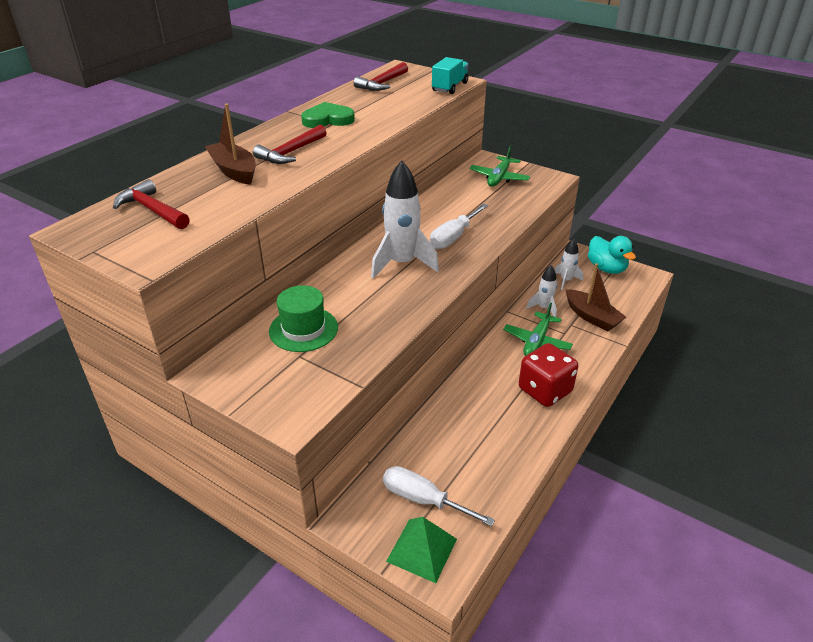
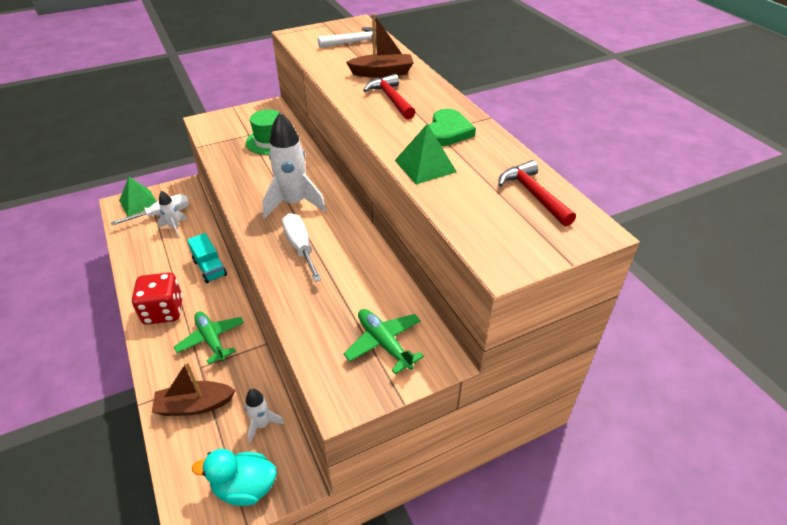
camera: 120 degrees right, 5 degrees up
(152, 210) = (354, 42): red hammer -> white hammer
(387, 116) = (425, 166): none -> green pyramid
(450, 87) = (483, 245): turquoise truck -> turquoise truck (210, 268)
(544, 308) = (243, 374): white rocket -> white rocket (174, 227)

